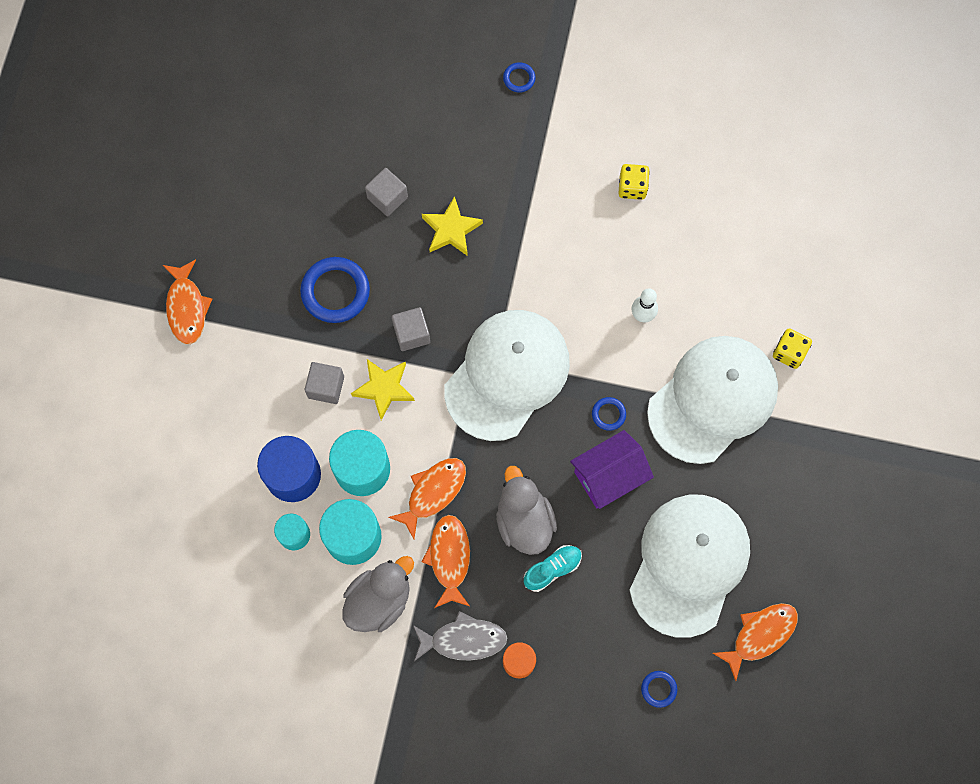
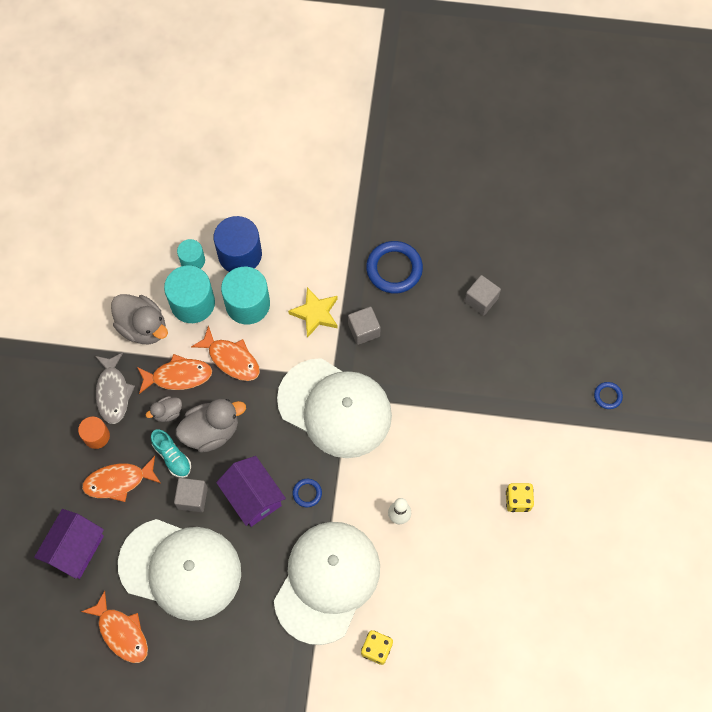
camera: 85 degrees right, 5 degrees down
(187, 308) = (369, 164): orange fish -> orange fish (118, 481)
(326, 387) = (313, 270): grey cube -> grey cube (192, 498)
(451, 229) = (459, 352): yellow star -> none
(496, 573) = (167, 413): none -> grey duck
(658, 689) = (75, 549): blue ring -> purple house
(712, 400) = (327, 582): white cap -> white cap turned 105 degrees counterclockwise

